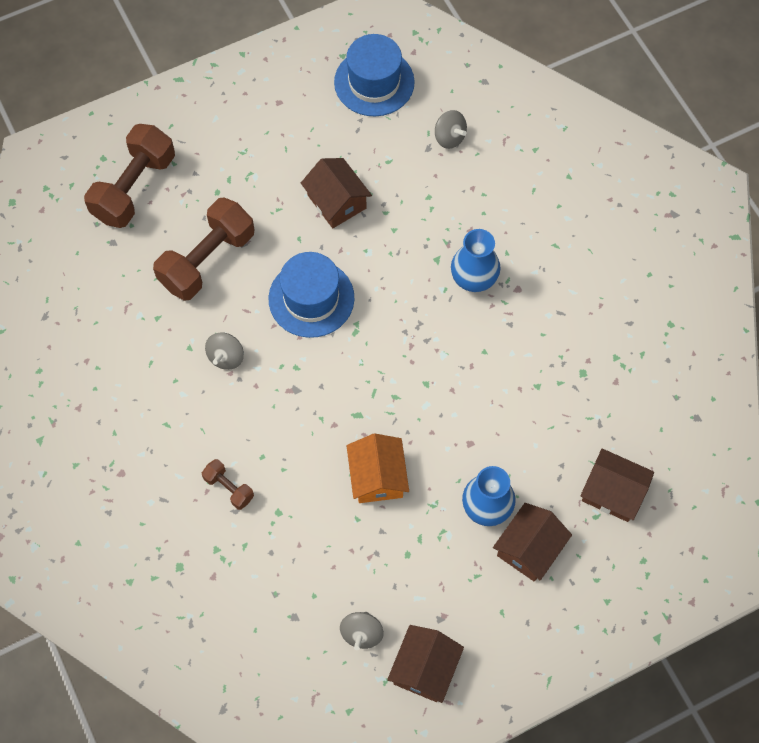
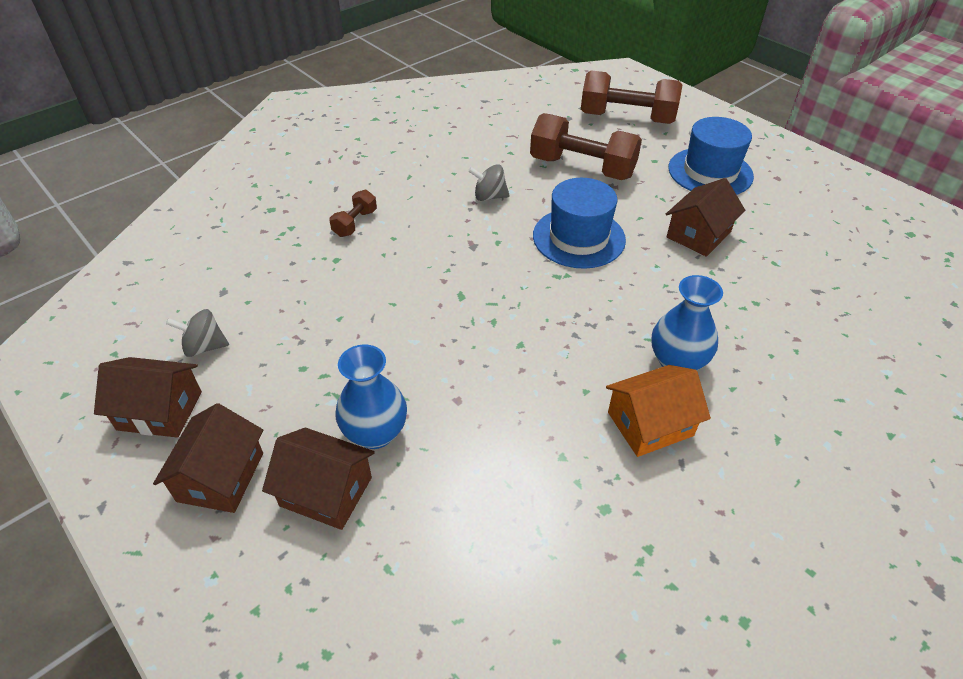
camera: 75 degrees right, 20 degrees down
(374, 82) = (859, 234): blue hat -> blue hat (710, 172)
(377, 476) = (392, 325): orange house -> orange house (650, 424)
(449, 137) = (845, 306): grey spinning top -> none
(613, 492) = (431, 585): brown house -> brown house (221, 477)

